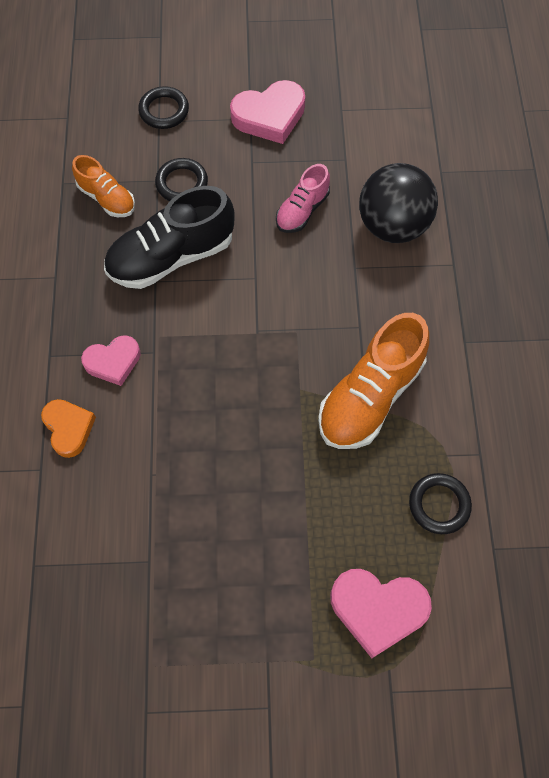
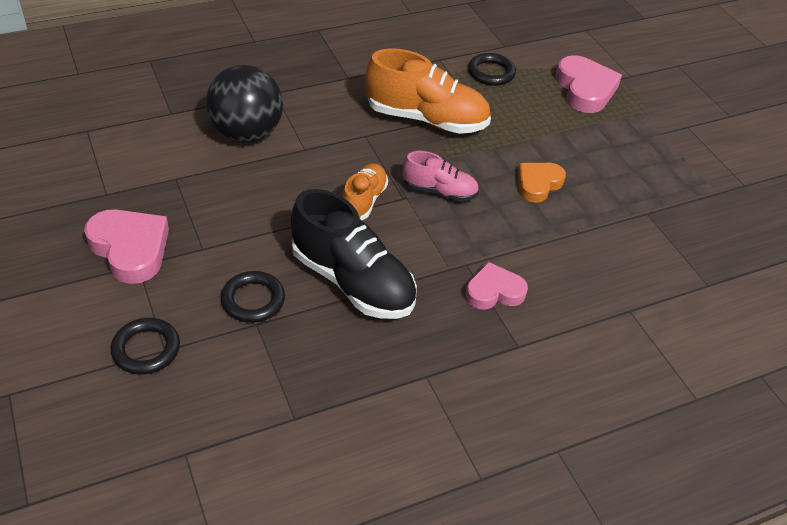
camera: 115 degrees left, 20 degrees down
(69, 428) = (579, 303): orange heart -> orange heart (538, 184)
(107, 198) = (300, 363): orange shoe -> orange shoe (363, 201)
(113, 362) = (494, 291): pink heart -> pink heart turned 60 degrees counterclockwise
(302, 210) = (253, 196): pink shoe -> pink shoe (439, 191)

